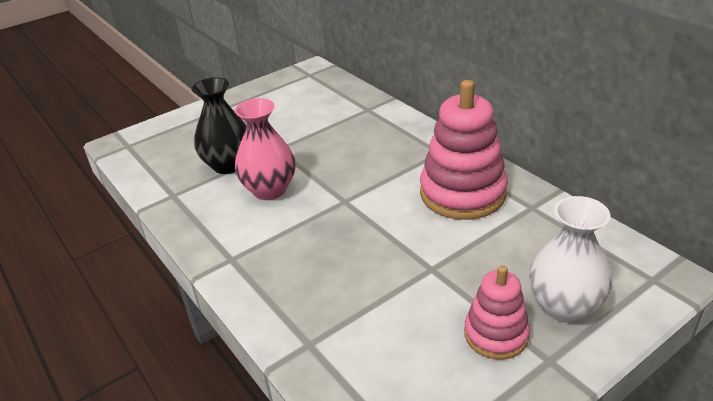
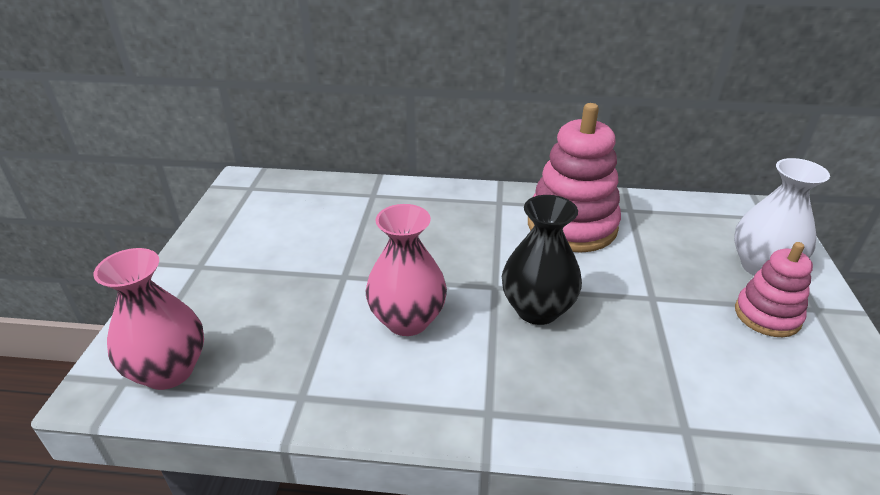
camera: 50 degrees left, 0 degrees up
(146, 151) = (169, 371): none -> pink vase
(228, 165) = (315, 323): black vase -> black vase (537, 309)

